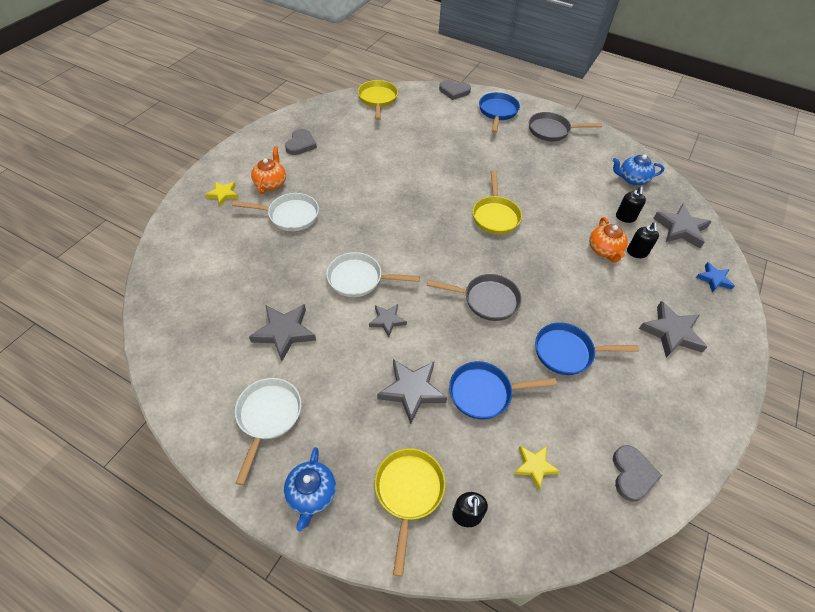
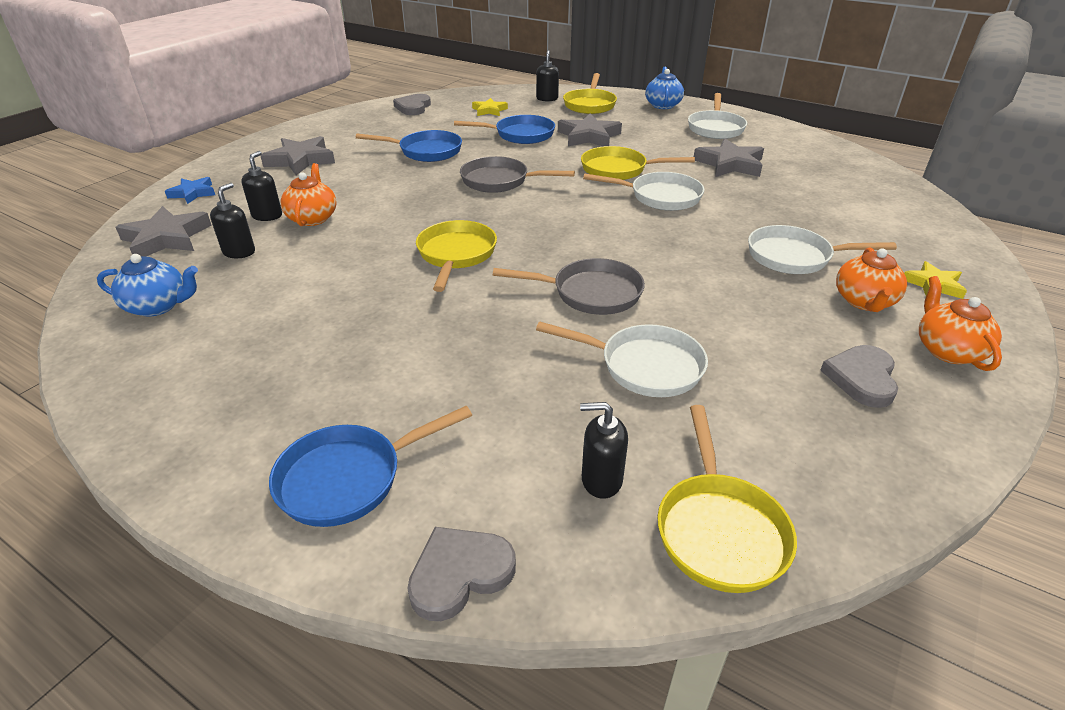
camera: 175 degrees left, 15 degrees down
(251, 157) = (948, 350): none -> orange teapot
(387, 321) = (618, 169): grey star -> yellow pan
(392, 149) = (644, 366): none -> white pan
(413, 111) = (601, 480): none -> black soap dispenser
(454, 91) = (459, 574): grey heart -> grey heart turned 45 degrees counterclockwise
(497, 112) = (348, 478): blue pan -> blue pan turned 45 degrees clockwise
(551, 130) = (234, 415): grey pan -> grey pan (590, 293)

